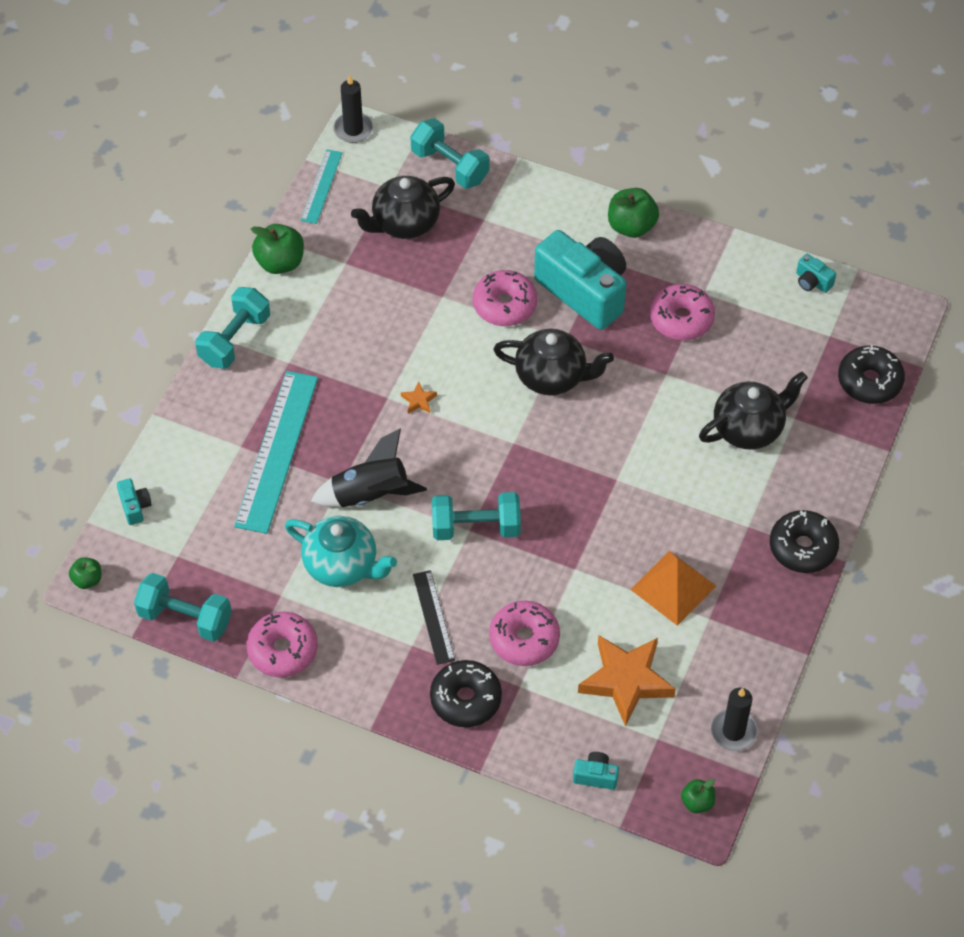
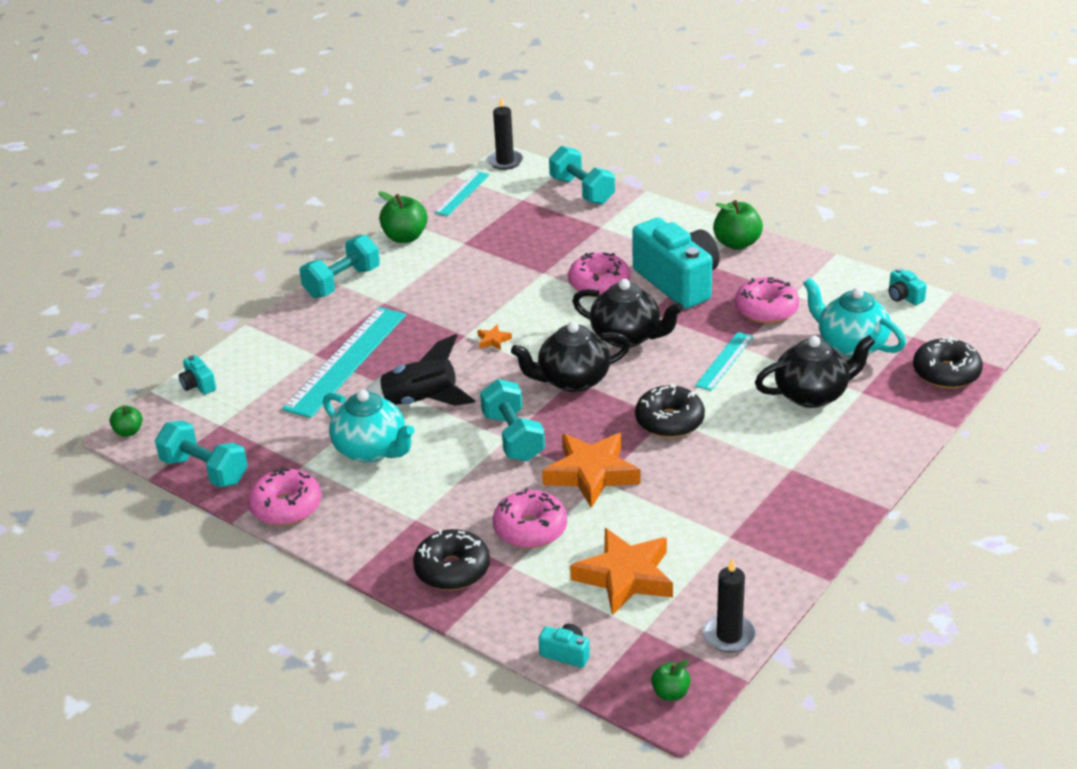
camera: 15 degrees right, 20 degrees down
(135, 507) = (198, 385): turquoise camera -> turquoise camera turned 150 degrees clockwise
(404, 223) = (527, 223): black teapot -> black teapot (572, 380)
(433, 617) = (445, 500): black ruler -> none
(476, 527) = (513, 437): turquoise dumbbell -> turquoise dumbbell turned 60 degrees clockwise
(563, 562) = (591, 474): none -> orange star
(655, 396) = (724, 361): none -> turquoise ruler
(673, 587) = (699, 507): orange pyramid -> none
(772, 356) = (850, 345): none -> turquoise teapot
(803, 548) = (845, 492): black donut -> black donut (669, 421)

